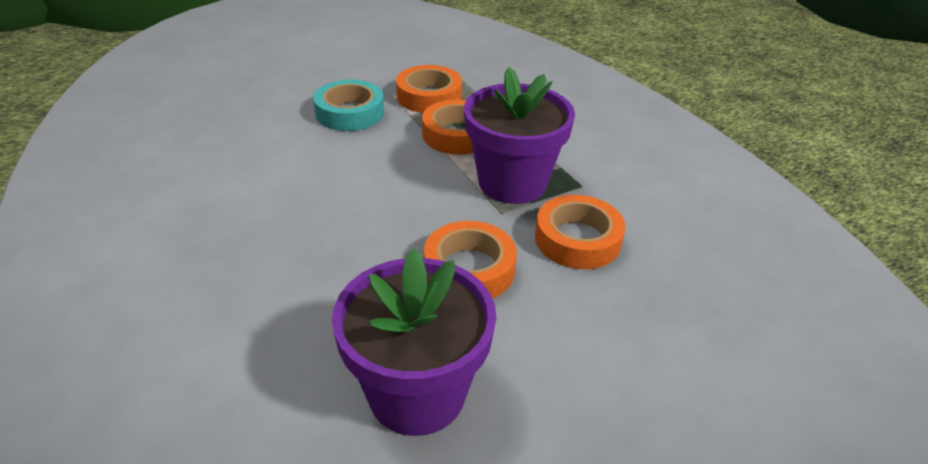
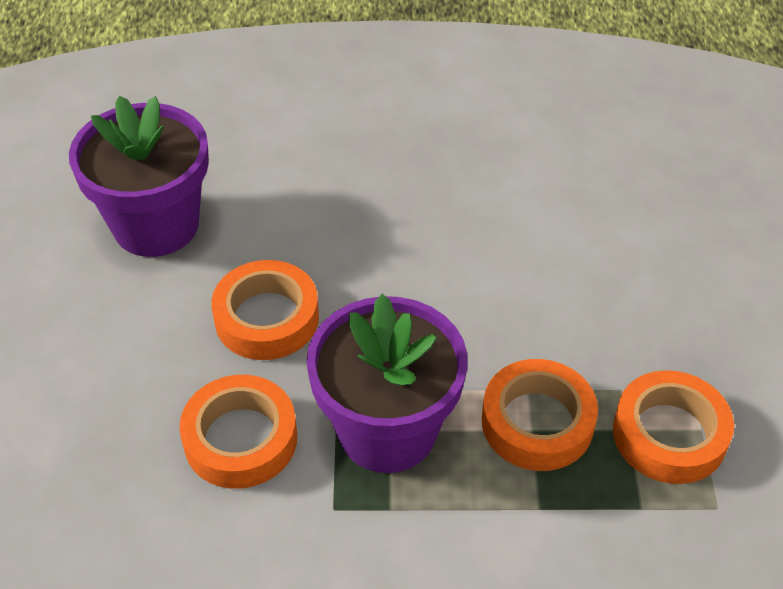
camera: 120 degrees right, 10 degrees up
(350, 113) = (656, 322): turquoise tape -> none

